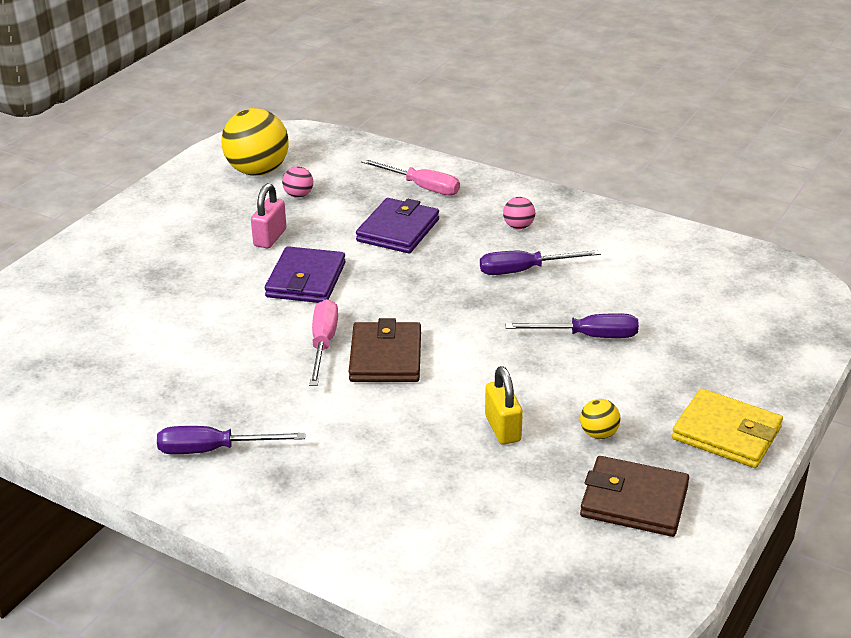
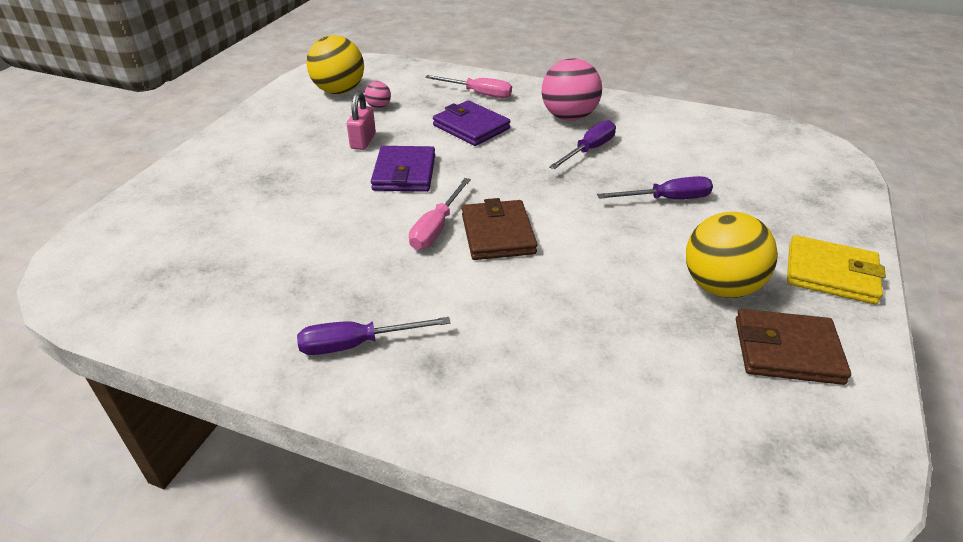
camera: 10 degrees left, 5 degrees up
(323, 344) = (436, 227): pink screwdriver -> pink screwdriver turned 150 degrees counterclockwise
(398, 230) = (471, 127): purple wallet -> purple wallet turned 60 degrees counterclockwise
(503, 428) = (631, 290): yellow padlock -> none
(518, 226) = (569, 117): pink ball -> pink ball, size x2.21
(524, 270) = (589, 150): purple screwdriver -> purple screwdriver turned 150 degrees clockwise
(598, 434) = (720, 286): yellow ball -> yellow ball, size x2.21

